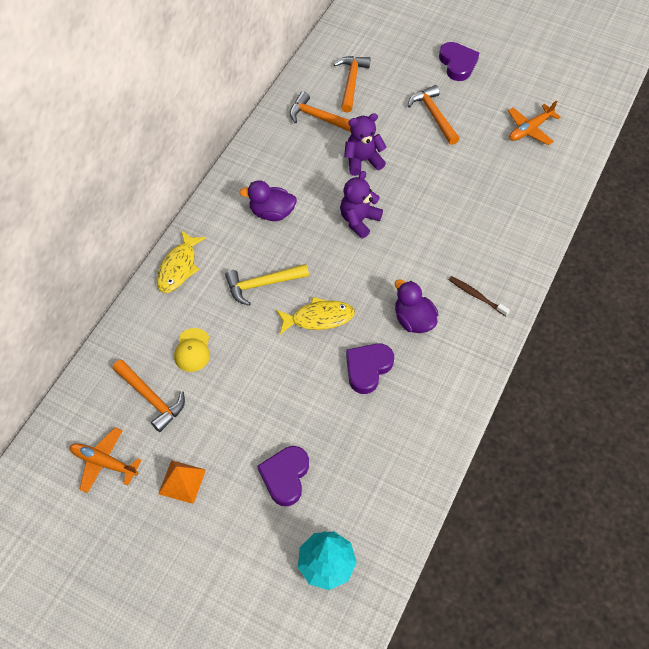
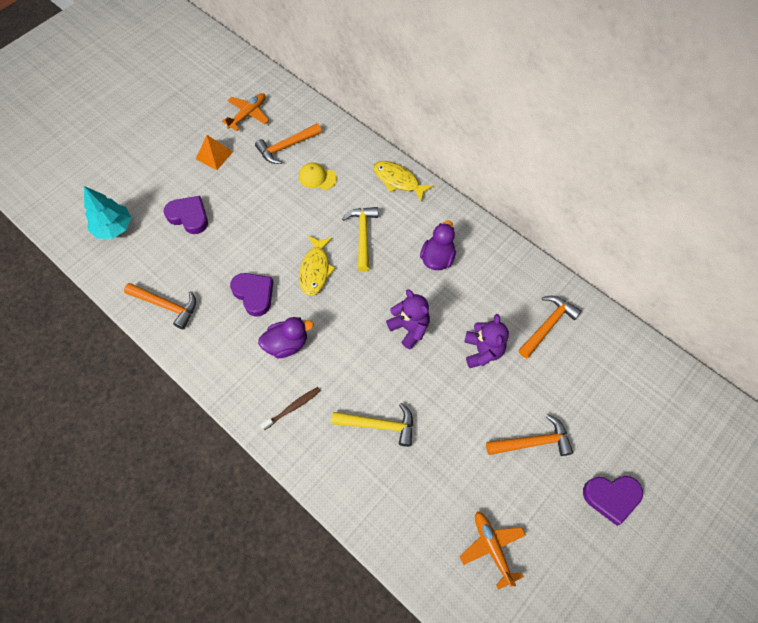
camera: 105 degrees right, 5 degrees up
(351, 82) = (595, 369): orange hammer -> orange hammer (166, 305)
(464, 223) = (379, 425): none -> yellow hammer

